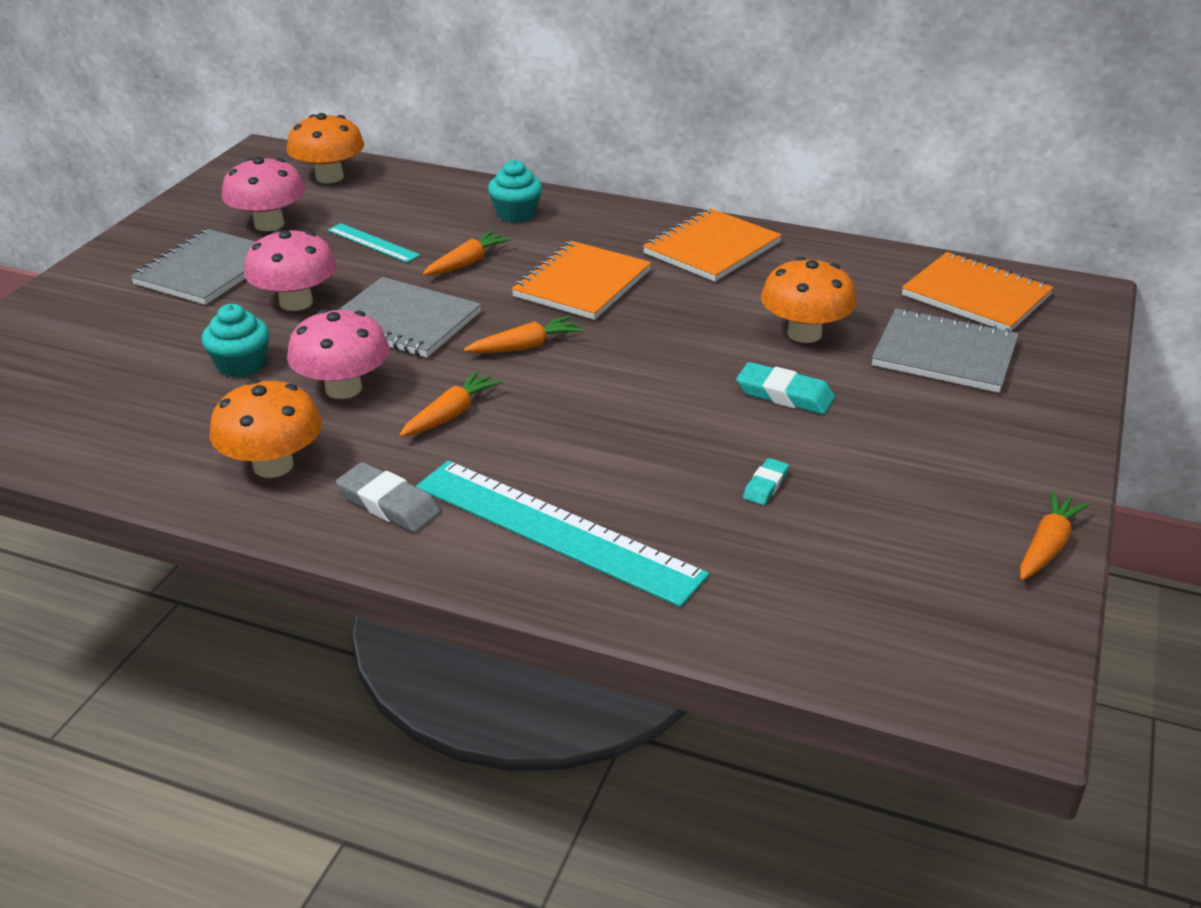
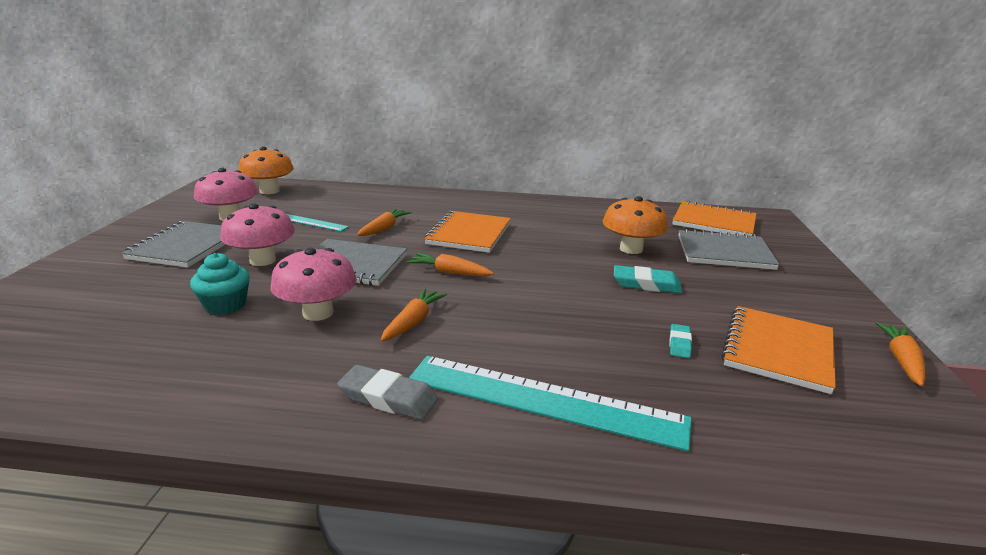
camera: 15 degrees left, 10 degrees down
(273, 465) = (271, 379): orange mushroom -> none
(516, 214) = (405, 202): turquoise cupcake -> none
(525, 346) = (449, 272): orange carrot -> orange carrot turned 120 degrees counterclockwise
(712, 248) = (541, 210): orange notebook -> orange notebook (778, 350)

